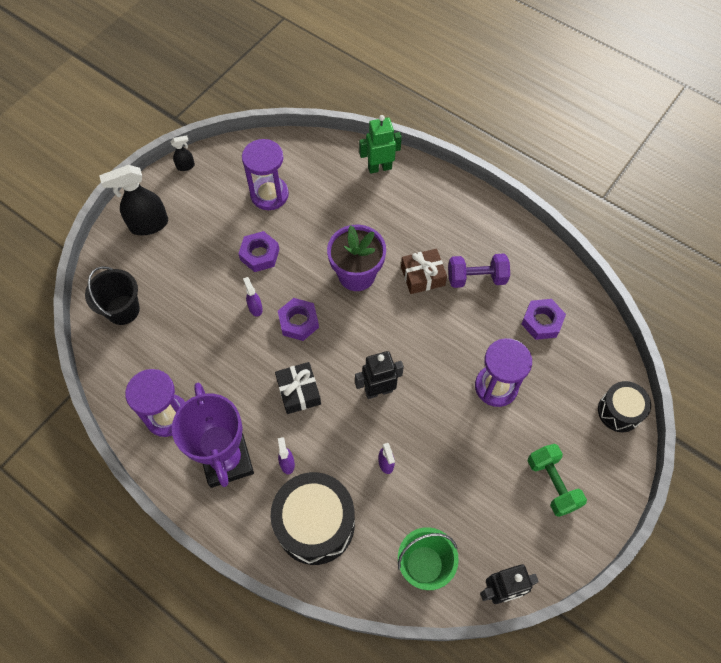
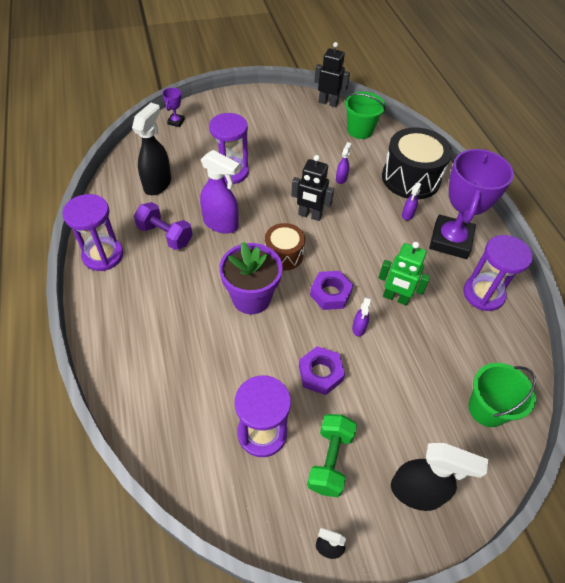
camera: 145 degrees left, 10 degrees down
(123, 310) = (487, 409): black bucket -> green bucket
(298, 391) = (368, 248): black gift -> none
(365, 331) = (284, 255): none -> brown drum
(379, 167) = (131, 381): green robot -> green robot (395, 298)
(422, 276) = (201, 262): brown gift -> none
(445, 322) = (221, 224): none -> purple spray bottle
(501, 228) = (103, 255): none -> purple hourglass
(542, 322) = (158, 184): purple nut -> black spray bottle
(552, 484) = (253, 119): green dumbbell -> green dumbbell (330, 460)
(619, 411) = (176, 122): black drum -> purple trophy

